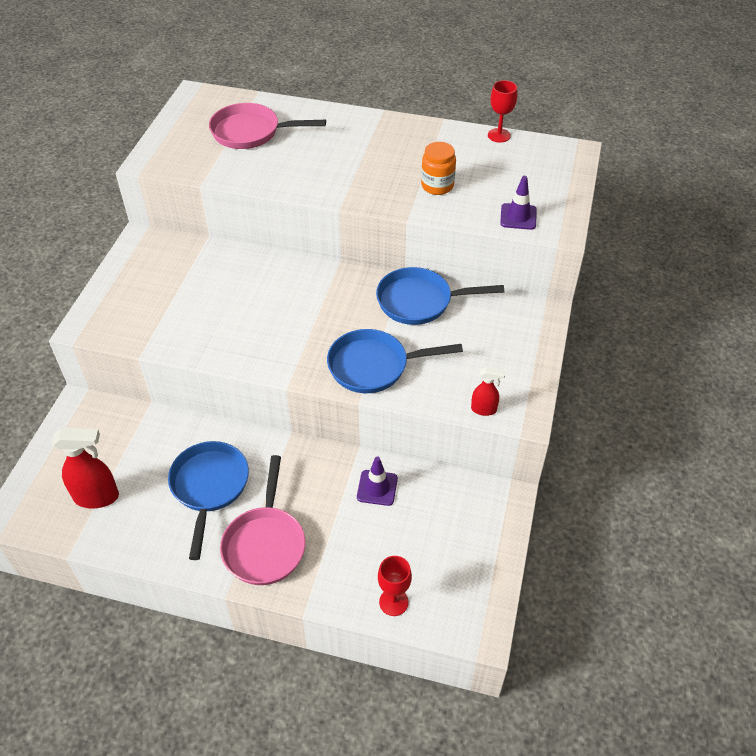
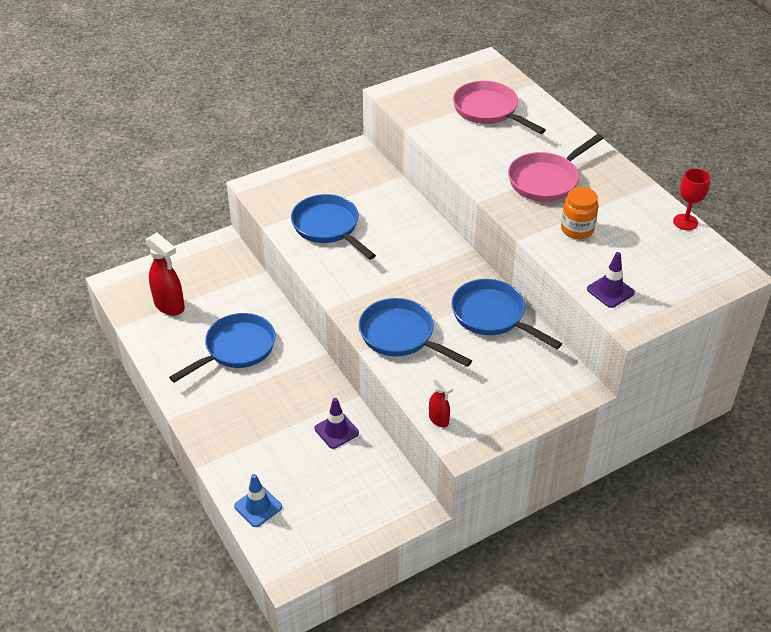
camera: 45 degrees right, 5 degrees down
(200, 319) = (328, 227): none -> blue pan
(265, 544) = (227, 408): pink pan -> pink pan (546, 180)
(393, 602) = (258, 507): red goblet -> blue traffic cone

